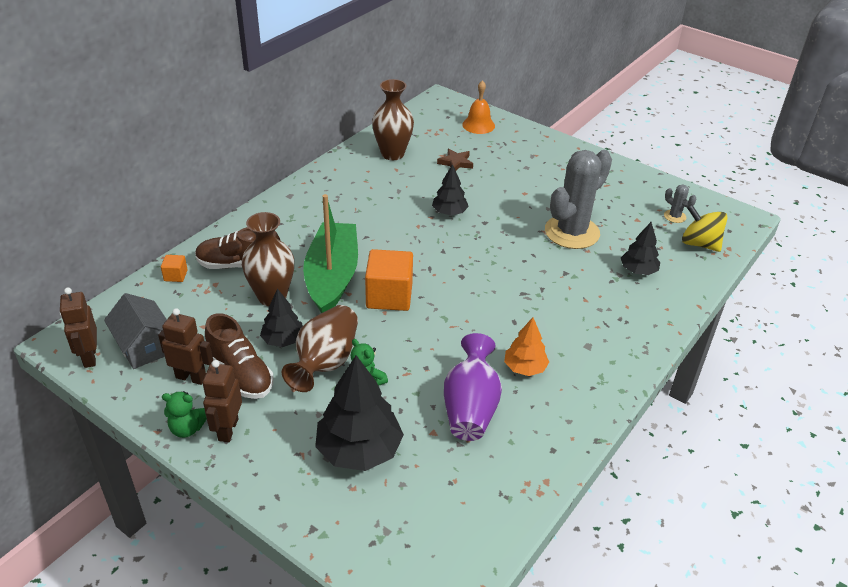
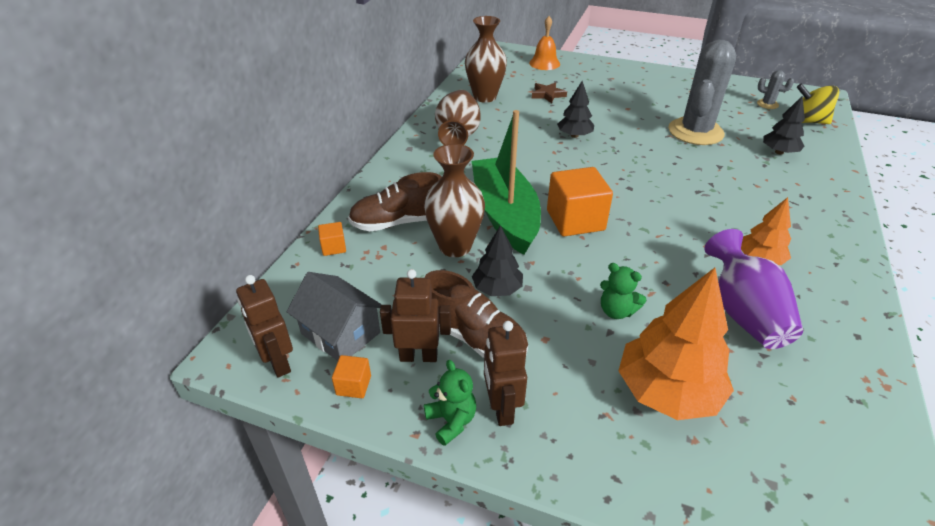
camera: 15 degrees left, 0 degrees up
(133, 386) = (353, 385): none -> orange cube
(187, 429) = (451, 421): green teddy bear -> green teddy bear turned 105 degrees counterclockwise
(325, 362) = (559, 302): brown vase -> brown vase (458, 135)
(359, 450) = (667, 392): black tree -> orange tree

